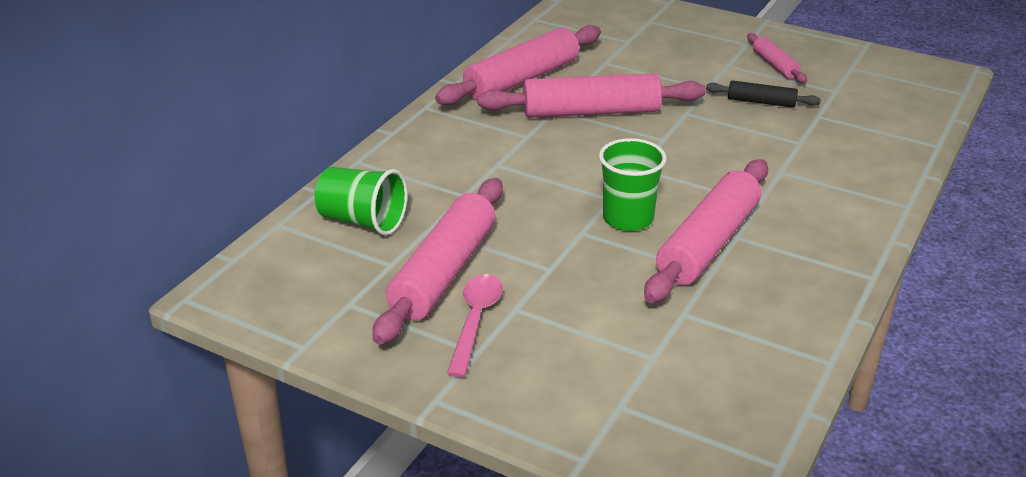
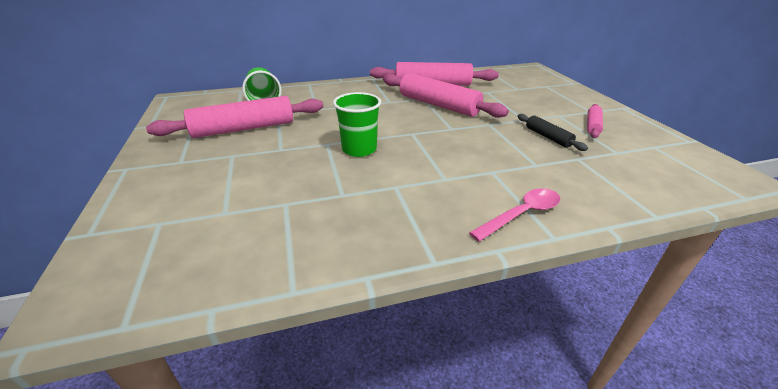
camera: 45 degrees right, 0 degrees up
(475, 321) = (208, 151): pink spoon -> pink spoon (521, 214)
(708, 243) = (372, 181): pink rolling pin -> none

